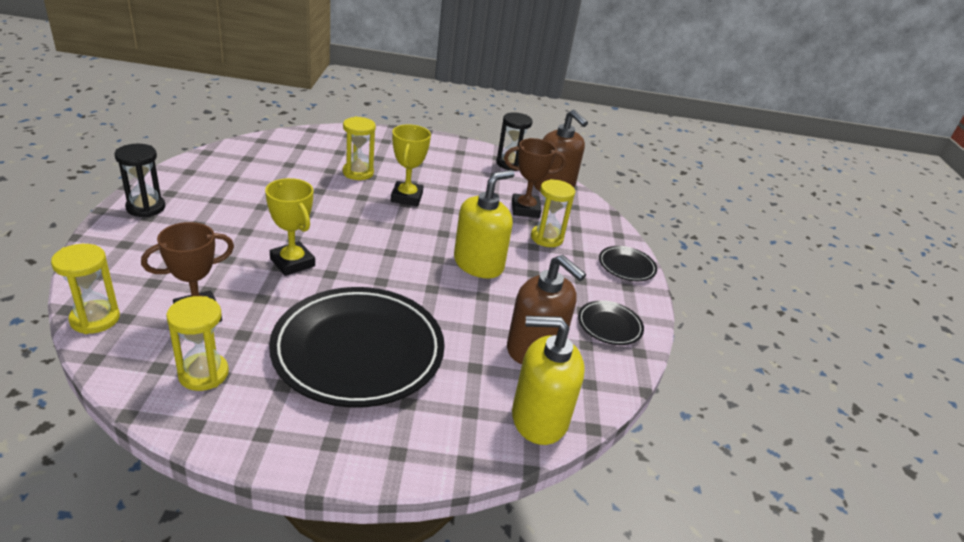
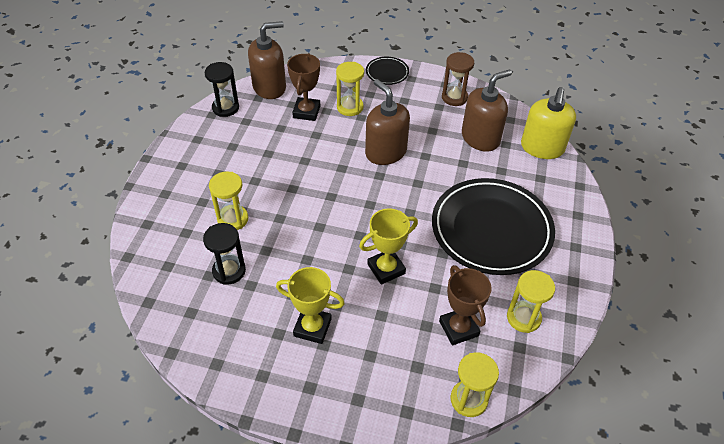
camera: 75 degrees left, 15 degrees up
(146, 208) = (292, 392): black hourglass -> black hourglass (229, 271)
(406, 197) = (282, 186): yellow trophy -> yellow trophy (312, 327)
(478, 264) = (385, 152): yellow soap dispenser -> brown soap dispenser
(609, 325) = (454, 97): black plate -> brown hourglass

